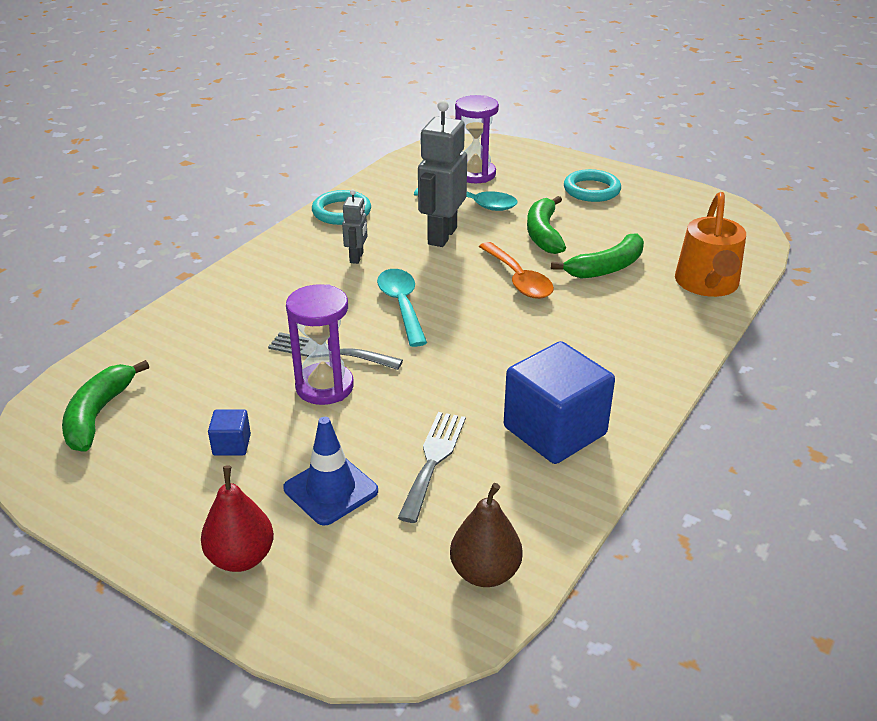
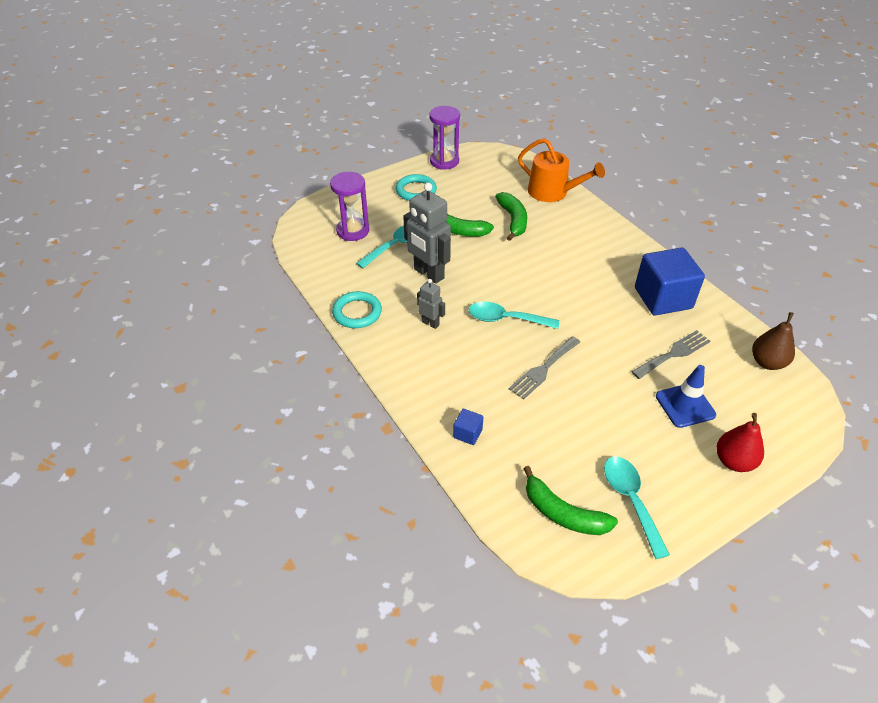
camera: 65 degrees left, 10 degrees up
(135, 466) = (630, 500): none -> turquoise spoon
(232, 445) = (626, 443): blue cube -> blue cube (467, 433)
(324, 387) = (581, 381): purple hourglass -> purple hourglass (444, 161)
(433, 461) = (673, 354): grey fork -> grey fork turned 105 degrees clockwise
(518, 279) = (505, 259): orange spoon -> none

